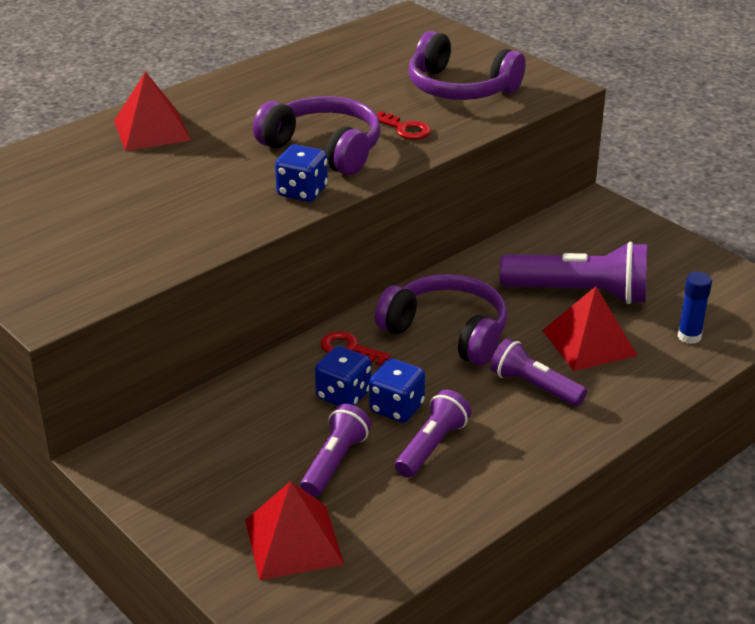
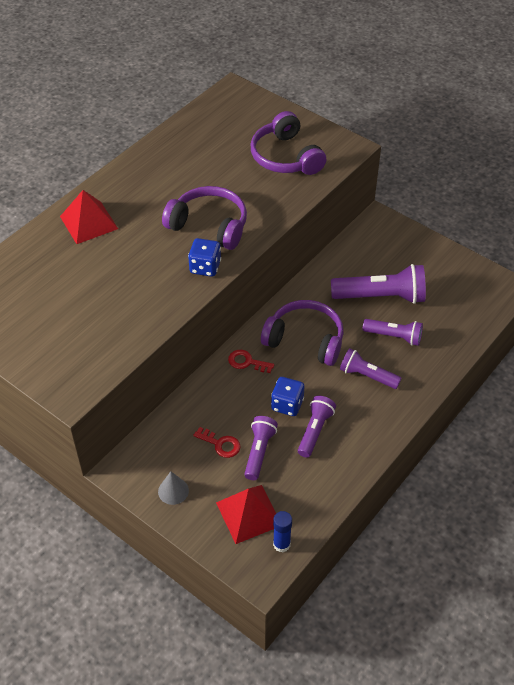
camera: 10 degrees left, 15 degrees up
(182, 496) = (173, 491): none -> grey cone
(343, 395) = (252, 399): blue dice -> none
(405, 129) = (258, 200): red key -> red key (220, 444)
(460, 88) = (285, 157): purple headphones -> purple headphones turned 45 degrees clockwise
(589, 343) = (394, 336): red pyramid -> purple flashlight
(689, 336) = (454, 323): blue glue stick -> blue glue stick (281, 544)

